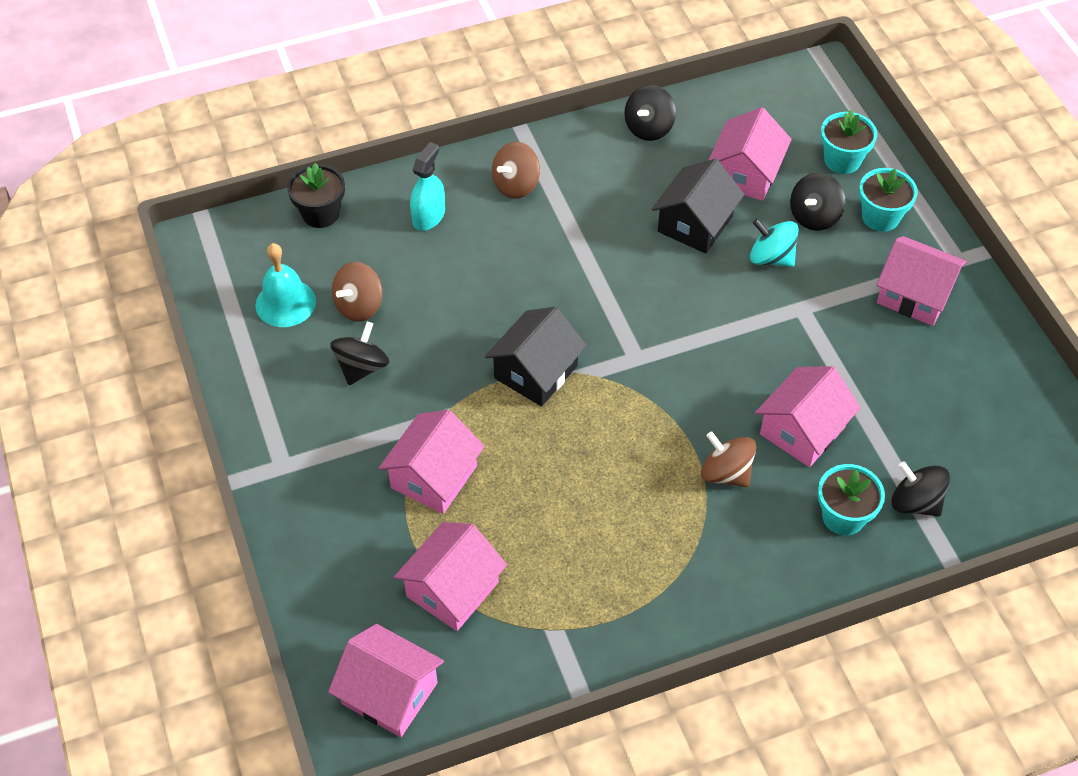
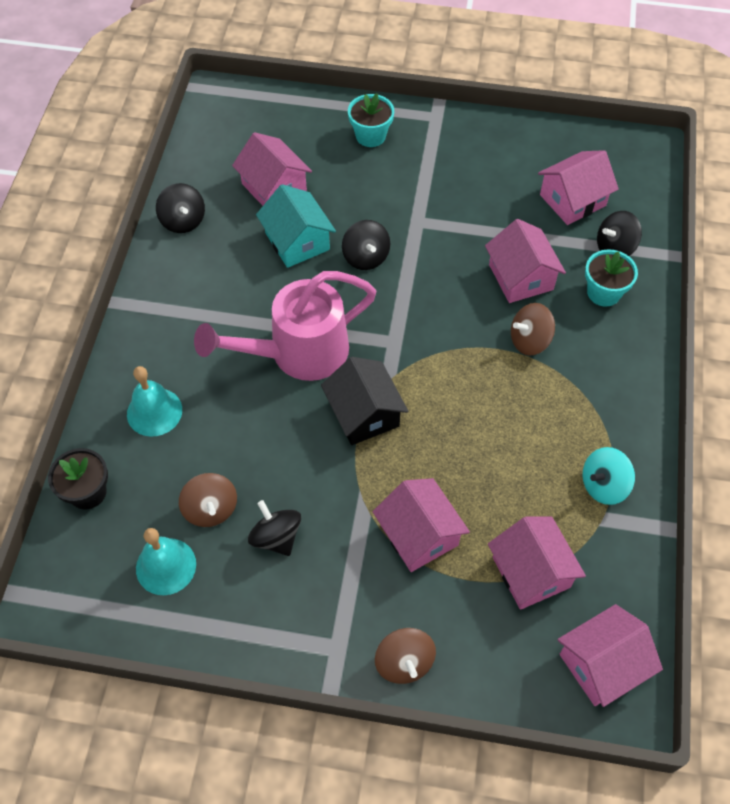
camera: 60 degrees left, 5 degrees up
(428, 216) = (154, 412): turquoise spray bottle -> turquoise bell
(516, 185) = (170, 335): brown spinning top -> brown spinning top (404, 662)
(566, 288) = (297, 353): none -> pink watering can
(695, 224) = (297, 241): black house -> turquoise house
(771, 258) = (361, 214): turquoise spinning top -> turquoise spinning top (603, 485)
(814, 216) = (343, 170): black spinning top -> black spinning top (366, 257)
(842, 160) = (305, 128): turquoise flower pot -> none
(914, 295) = (449, 155): pink house -> pink house (572, 200)

